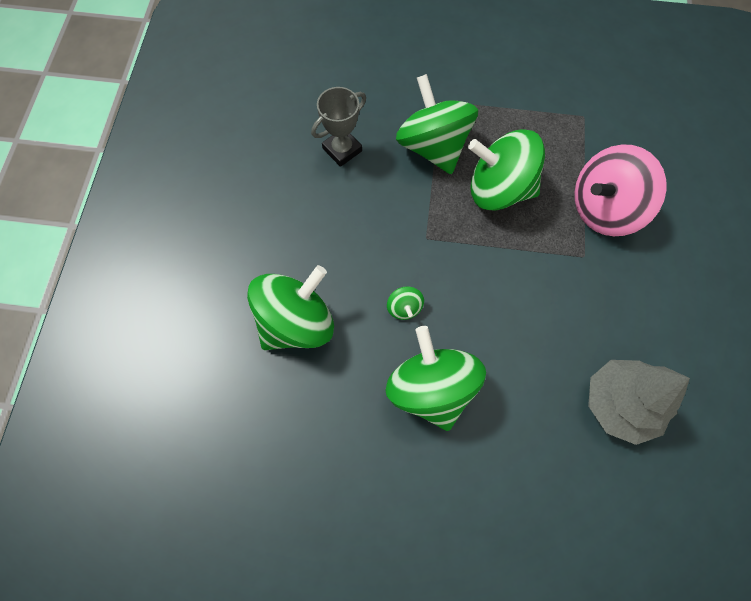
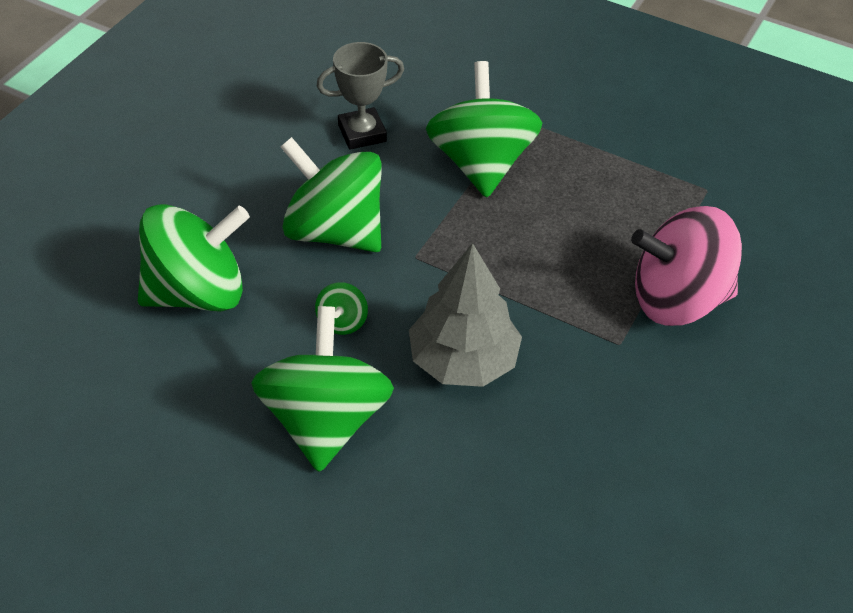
camera: 20 degrees right, 20 degrees down
(499, 189) = (542, 234): green spinning top -> green spinning top (334, 231)
(620, 403) = (575, 528): grey tree -> grey tree (463, 360)

